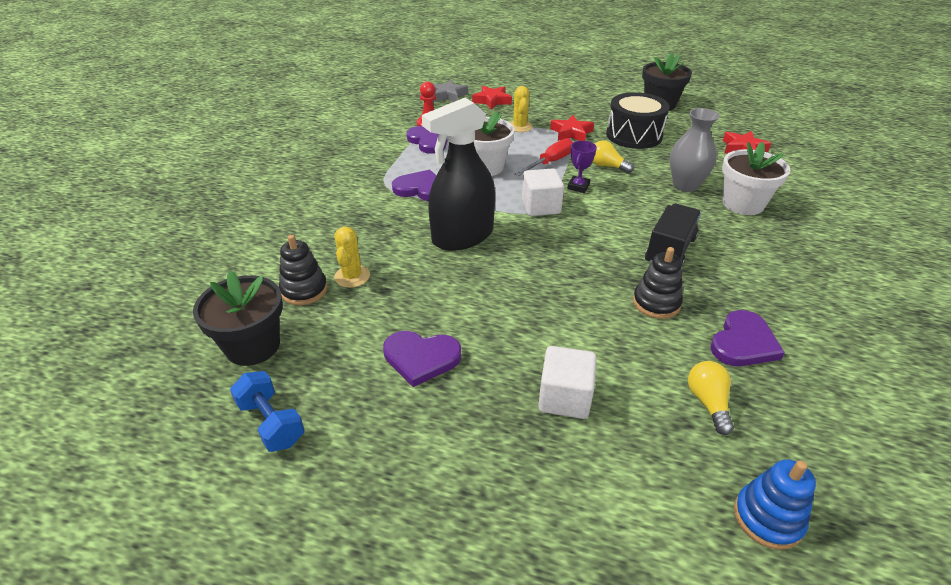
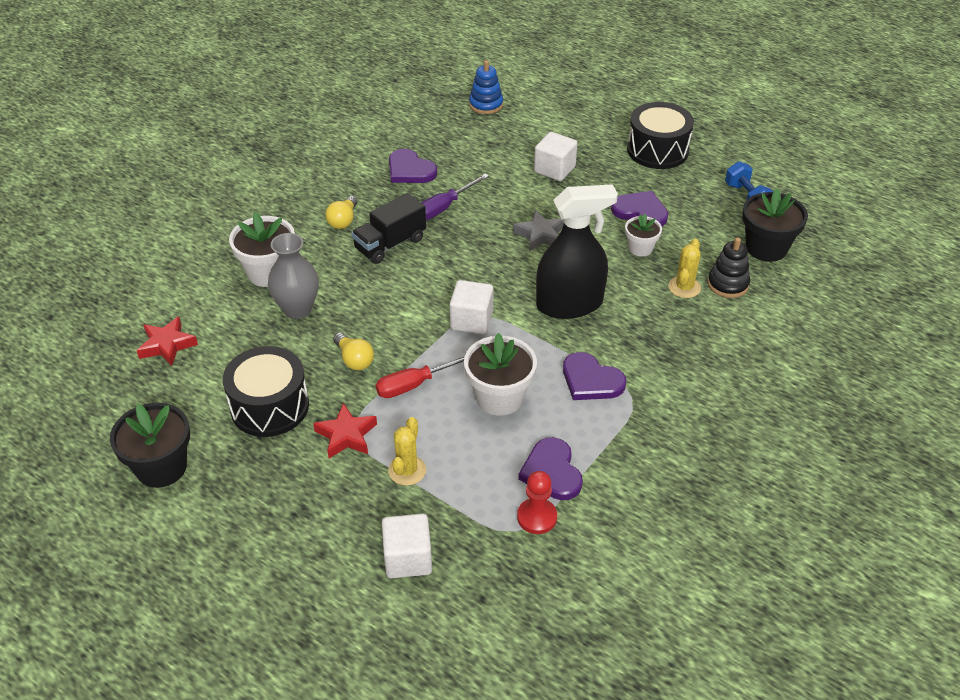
camera: 160 degrees left, 5 degrees up
(409, 308) = (640, 248): none -> white flower pot
(423, 489) = (657, 150): none -> black drum
(448, 95) = (473, 602): grey star -> grey star (540, 235)
(492, 101) = (408, 558): red star -> white cube
(578, 187) = (412, 337): purple trophy -> none
(656, 303) = (444, 207): black stacking toy -> purple screwdriver
(708, 403) = (468, 148): yellow light bulb -> yellow light bulb (343, 220)
(743, 343) = (410, 170): purple heart -> purple heart turned 105 degrees counterclockwise

